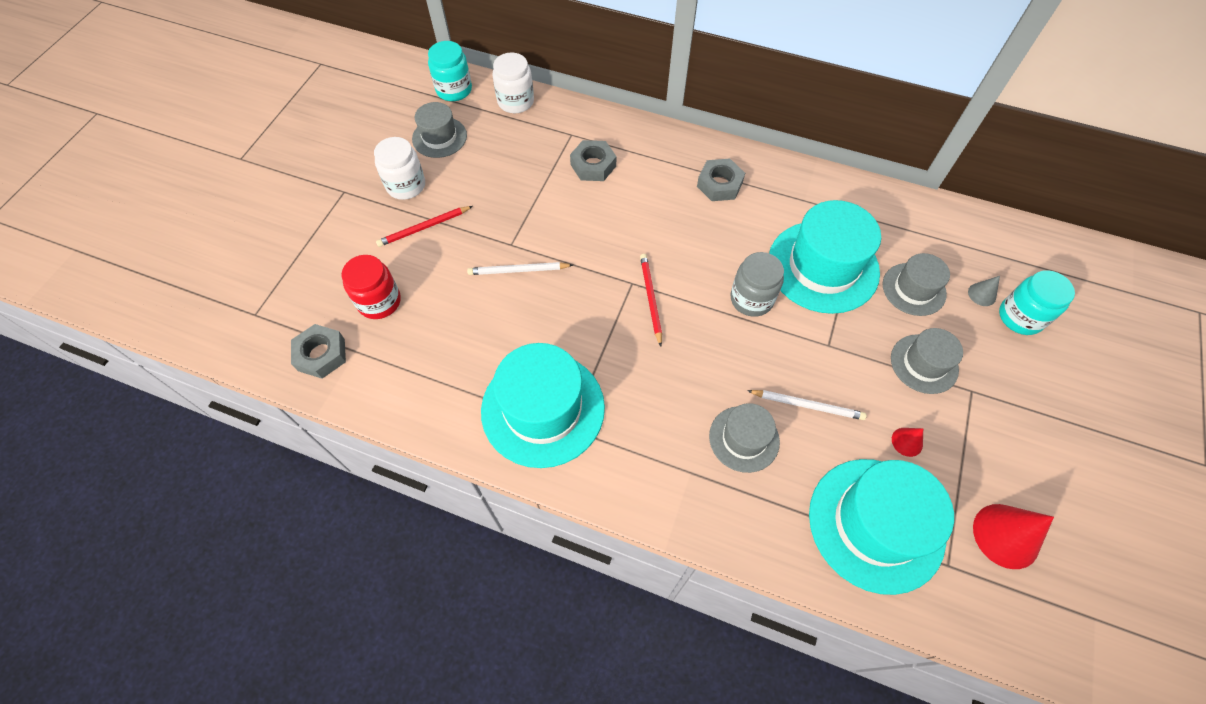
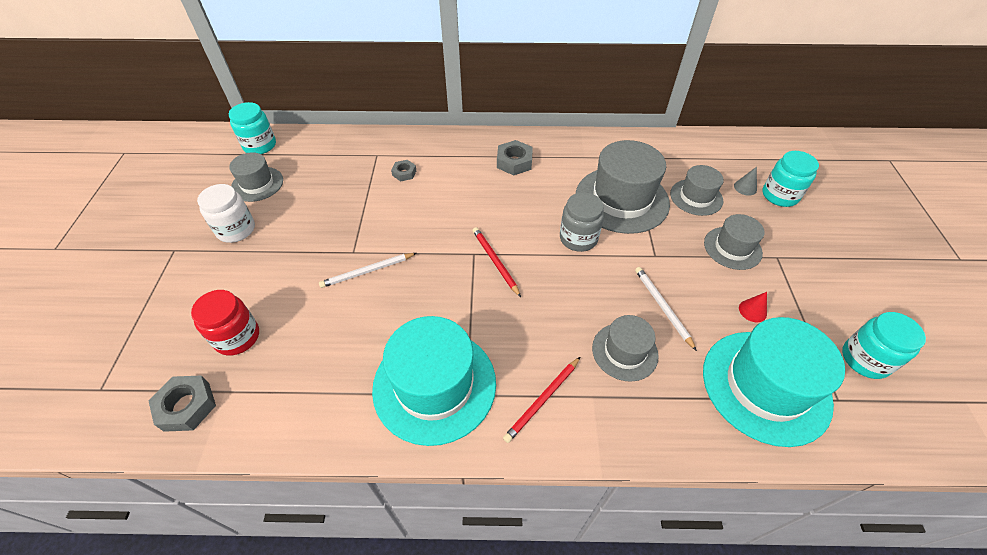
camera: 20 degrees left, 10 degrees down
(424, 228) = (264, 260): red pencil -> red pencil (542, 400)
(515, 101) = (319, 142): white jar -> none
(593, 165) = (404, 173): grey nut -> grey nut, size x0.61
(807, 405) = (662, 307): white pencil -> white pencil turned 105 degrees counterclockwise
(823, 266) = (621, 199): turquoise hat -> grey hat
(1006, 536) = (865, 359): red cone -> turquoise jar

